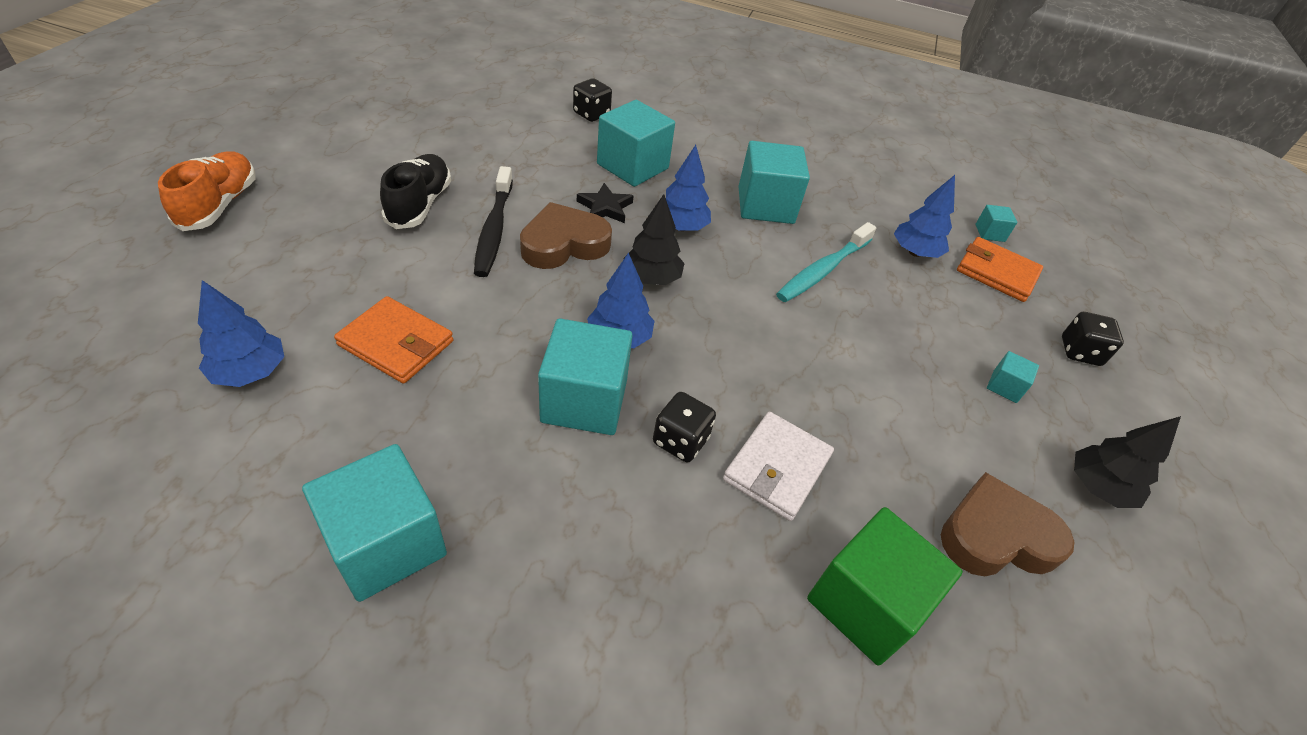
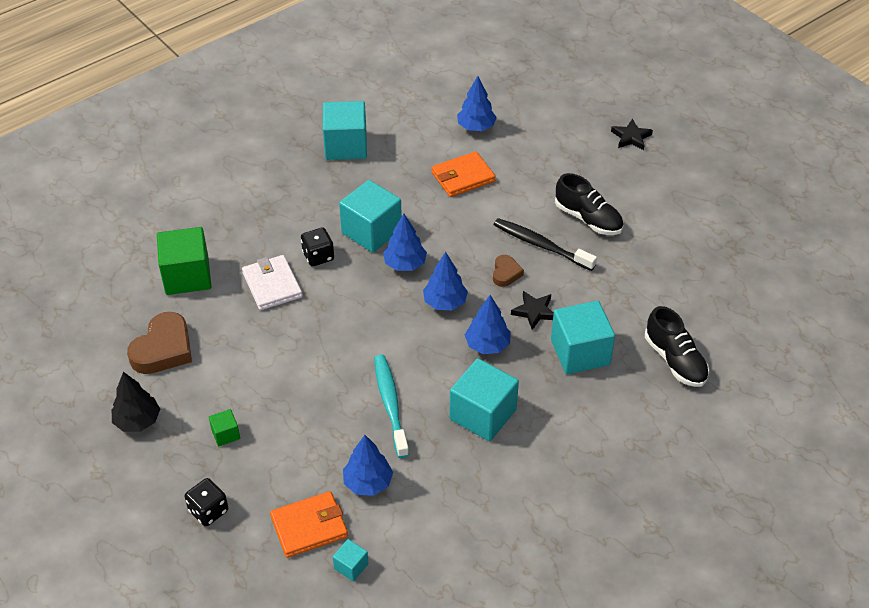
camera: 130 degrees right, 0 degrees up
(219, 205) = (631, 137): orange shoe -> black star
(564, 244) = (506, 273): brown heart -> brown heart, size x0.54
(591, 114) = (675, 360): black dice -> black shoe
(651, 278) = (445, 302): black tree -> blue tree
(1004, 386) = (225, 434): turquoise cube -> green cube

